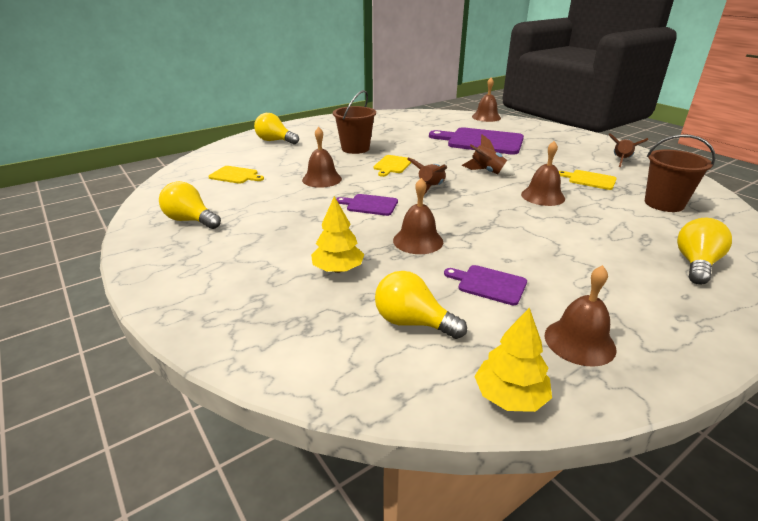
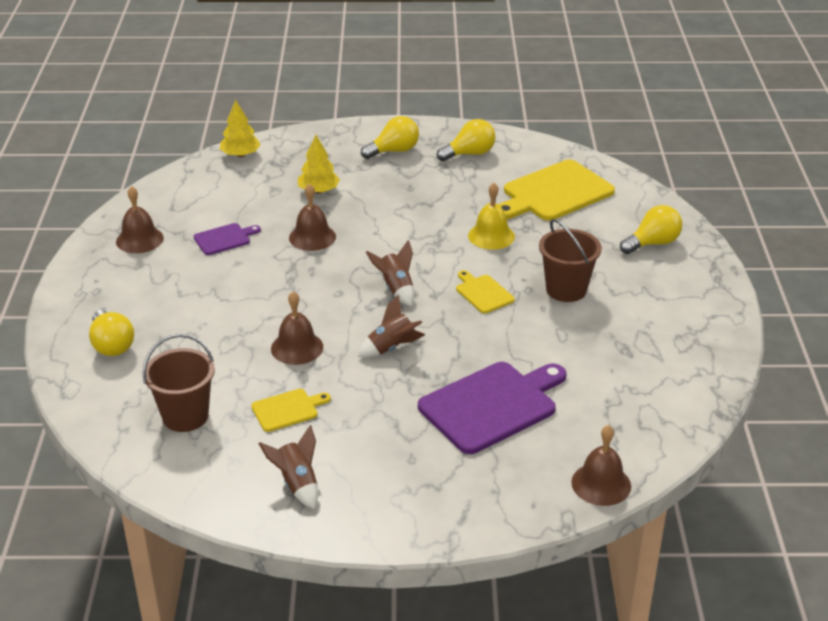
camera: 125 degrees right, 5 degrees up
(235, 175) = (554, 193): yellow cutting board -> yellow cutting board, size x2.02
(322, 179) = (491, 236): brown bell -> yellow bell
(369, 205) = (401, 240): purple cutting board -> none
(412, 322) = (231, 195): yellow light bulb -> yellow light bulb (394, 151)
(510, 397) = (146, 198): yellow tree -> yellow tree (240, 155)

